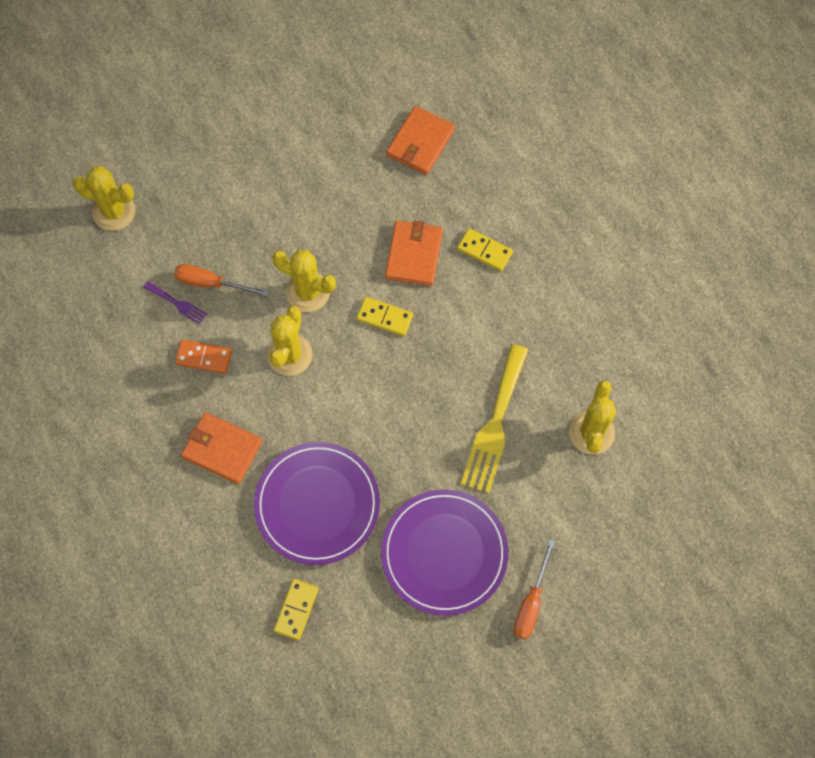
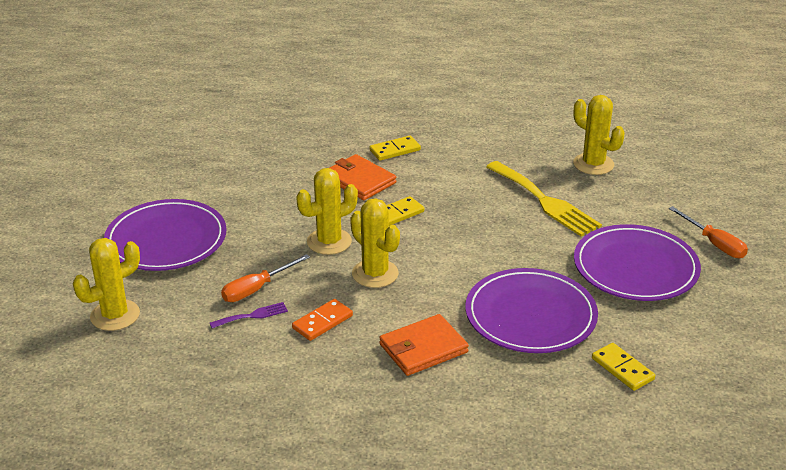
camera: 55 degrees left, 35 degrees down
(224, 173) = (166, 240): none -> purple plate
(420, 143) = (270, 142): orange wallet -> none

